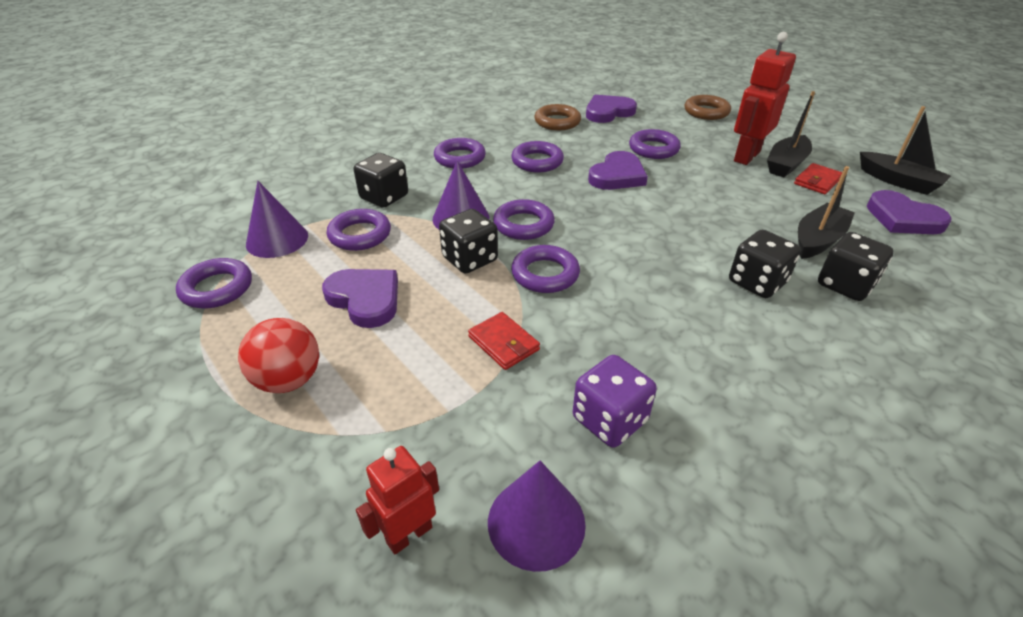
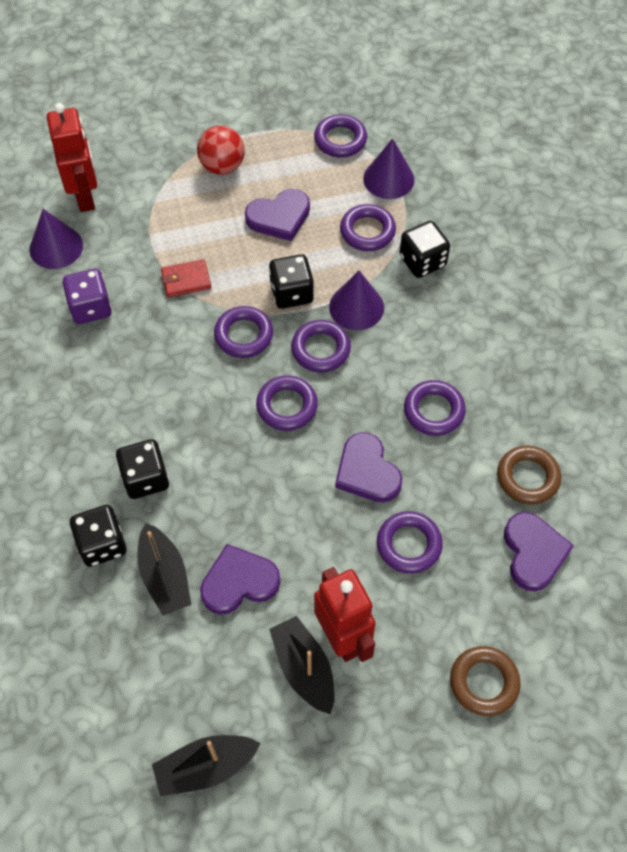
camera: 115 degrees right, 20 degrees up
(409, 534) = (85, 196): red robot -> red robot, size x1.65
(460, 158) = (475, 344): purple ring -> purple ring (287, 406)
(817, 181) = (253, 671): red wallet -> none
(903, 218) = (147, 694): purple heart -> purple heart (239, 582)

